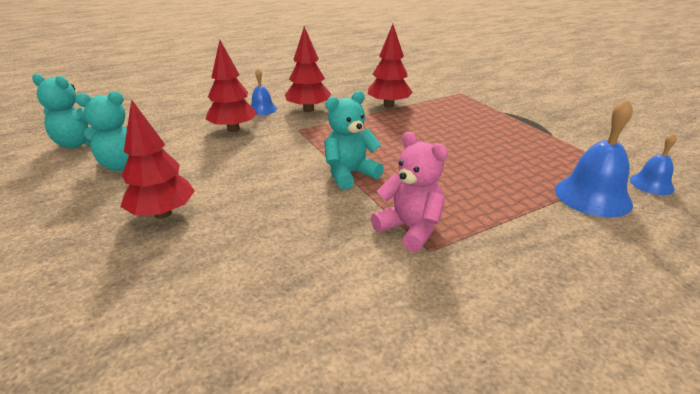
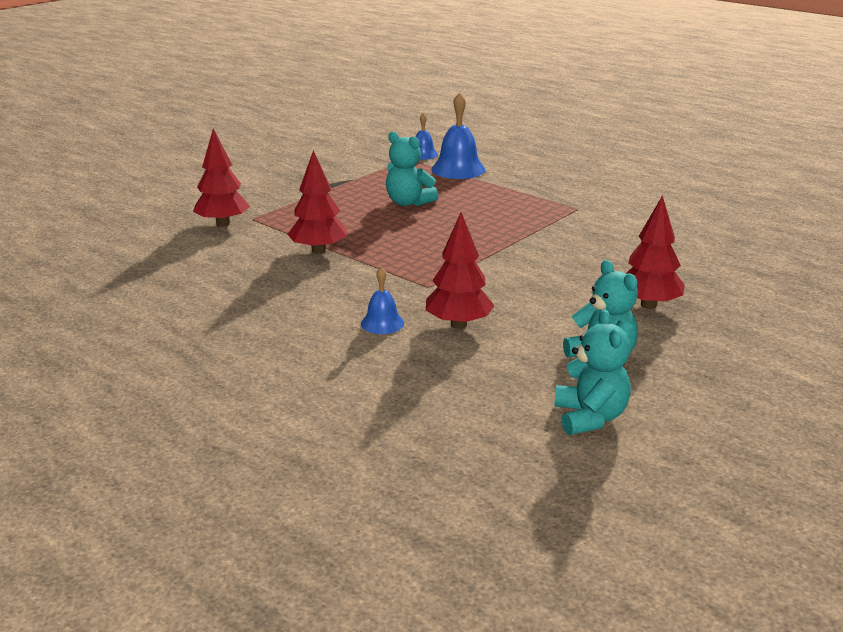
camera: 110 degrees left, 5 degrees down
(308, 110) = (363, 293): red tree -> red tree (223, 224)
(349, 174) = (504, 245): turquoise teddy bear -> turquoise teddy bear (408, 203)
(410, 229) = (561, 215): pink teddy bear -> none

